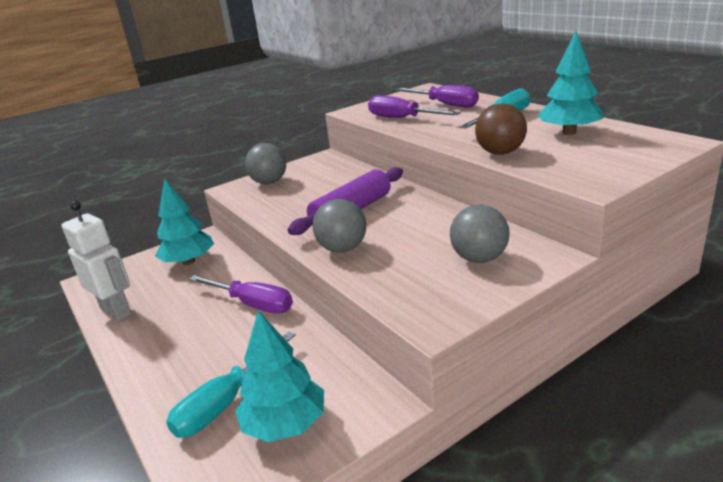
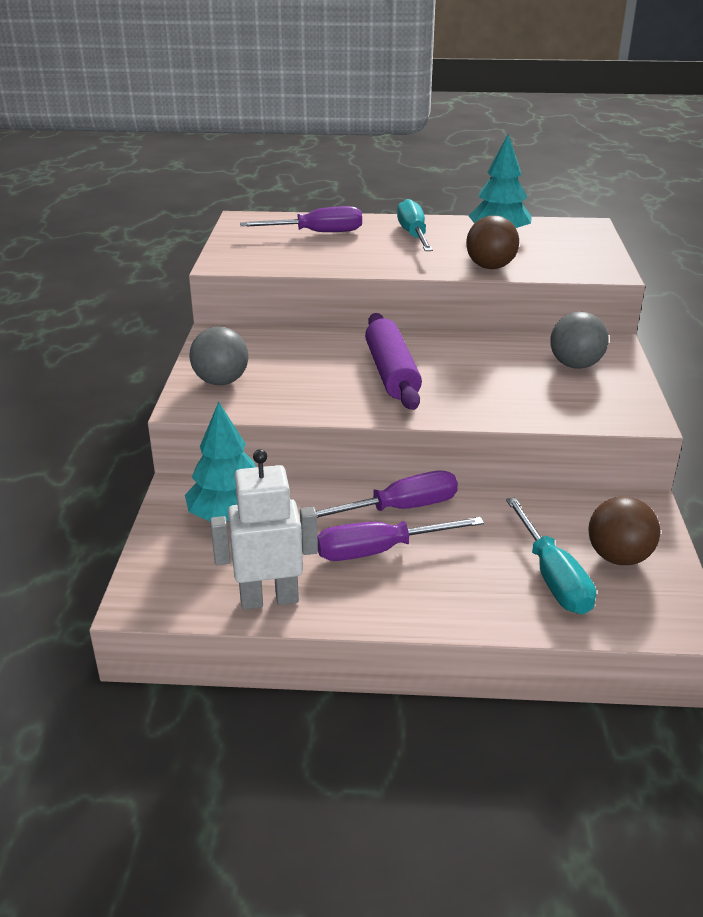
camera: 55 degrees left, 5 degrees up
(285, 424) = (618, 557): turquoise tree -> brown ball
(342, 249) = (463, 404): grey ball -> none
(402, 118) = (310, 258): purple screwdriver -> purple screwdriver (379, 551)

